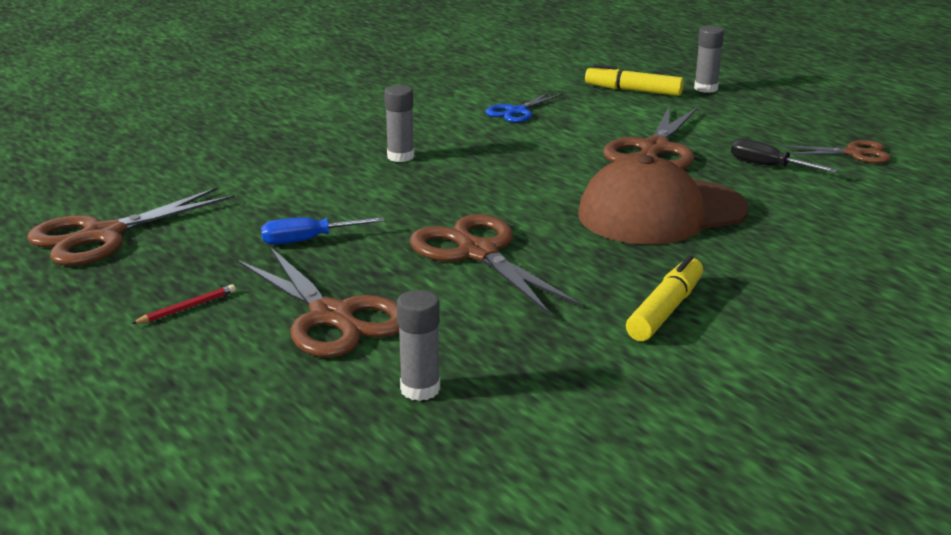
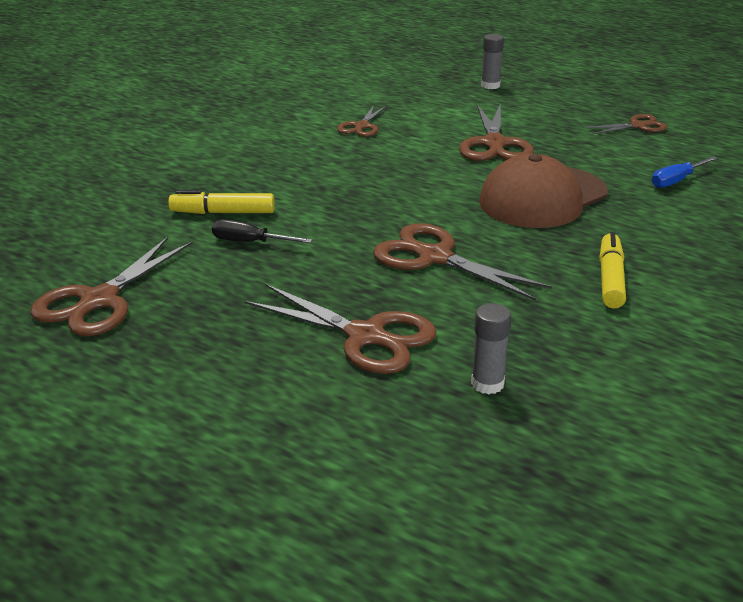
camera: 20 degrees left, 5 degrees up
(187, 308) = (236, 353): red pencil -> none
(308, 240) = (287, 271): blue screwdriver -> blue screwdriver (676, 181)
(400, 157) = (300, 182): grey glue stick -> none
(517, 111) = (361, 126): blue scissors -> brown scissors
(633, 91) = (437, 95): yellow marker -> yellow marker (223, 212)
(768, 166) = (587, 146): black screwdriver -> black screwdriver (250, 242)

